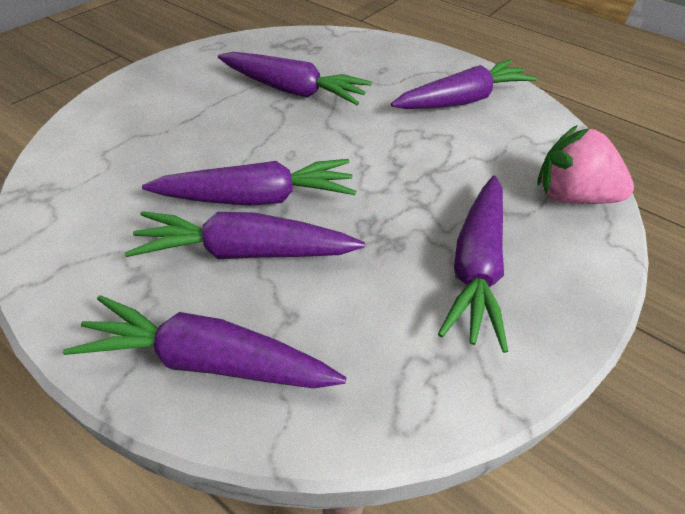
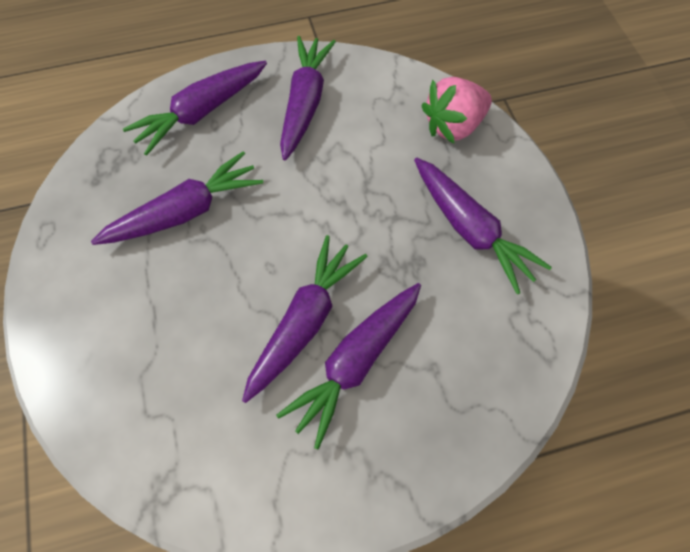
camera: 50 degrees left, 15 degrees up
(208, 360) = (436, 439): purple carrot -> purple carrot (201, 112)

